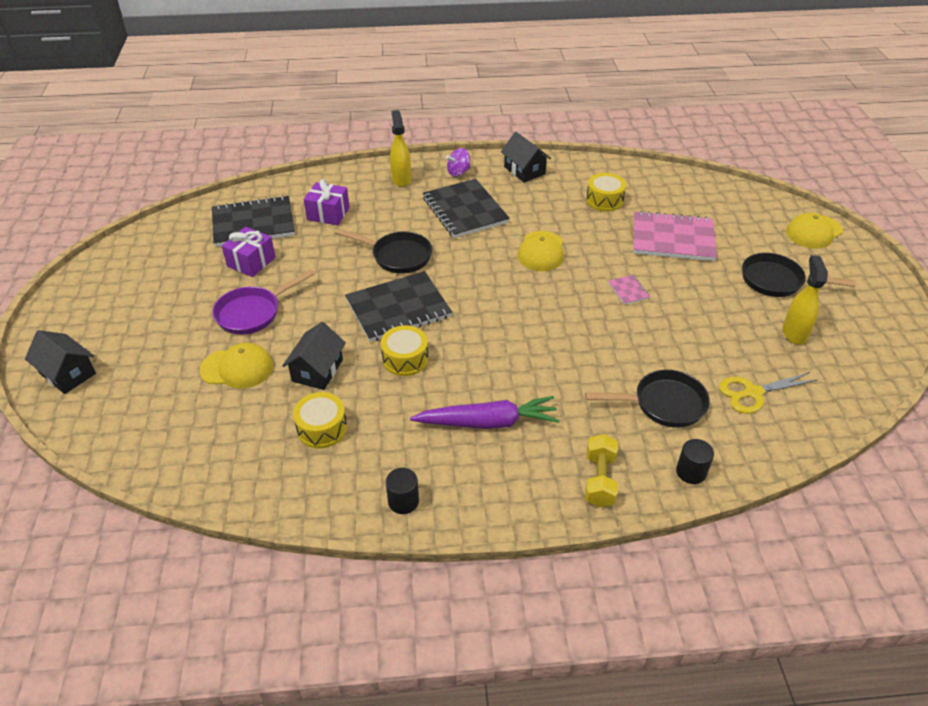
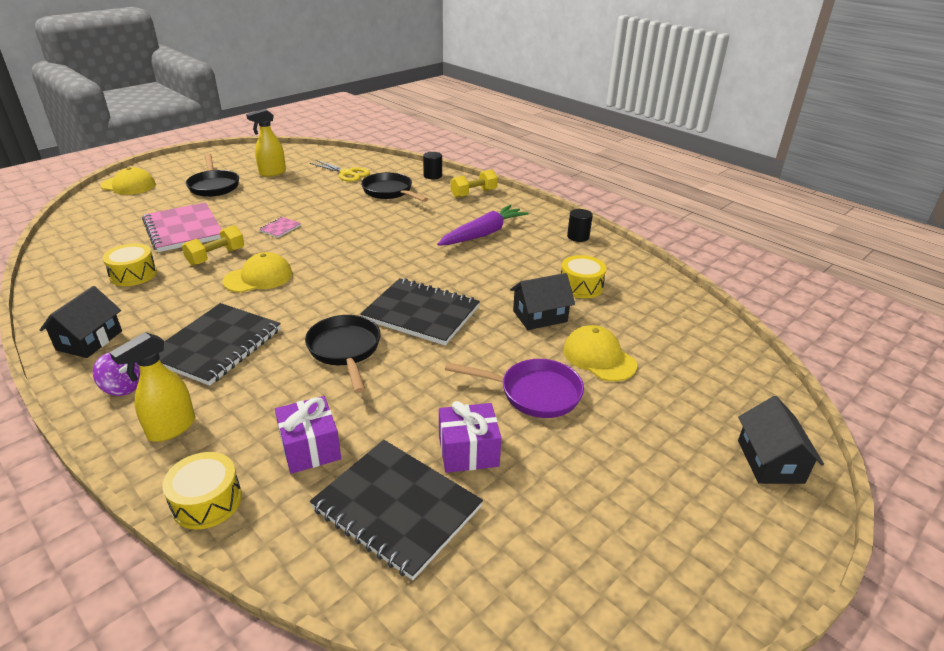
camera: 130 degrees left, 10 degrees down
(405, 359) = (472, 284): yellow drum -> yellow drum (207, 501)
(487, 422) = (483, 234): purple carrot -> purple carrot turned 90 degrees clockwise
(599, 242) = (216, 257): none -> yellow dumbbell

